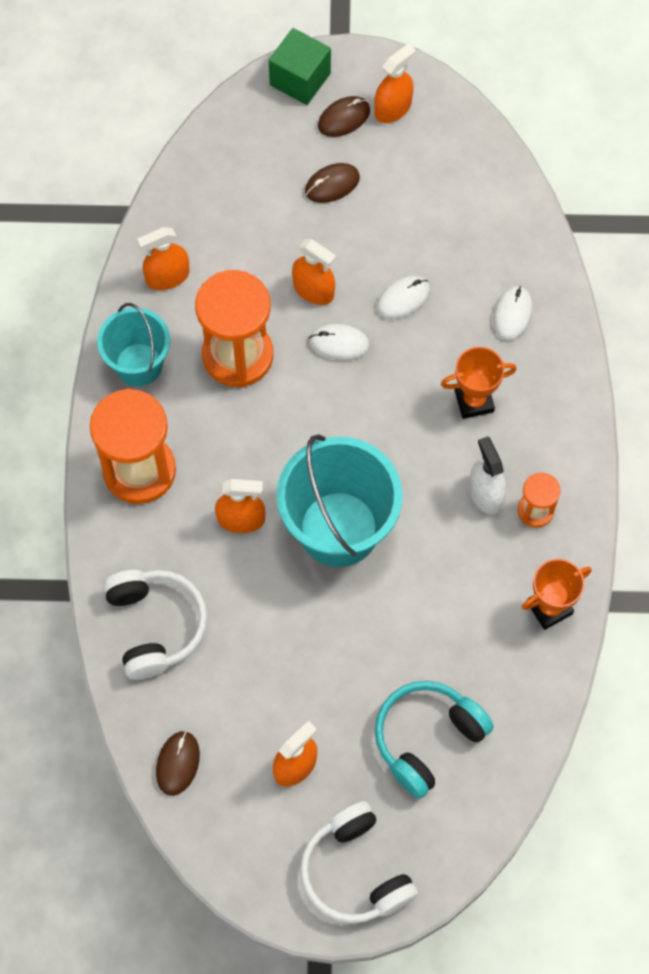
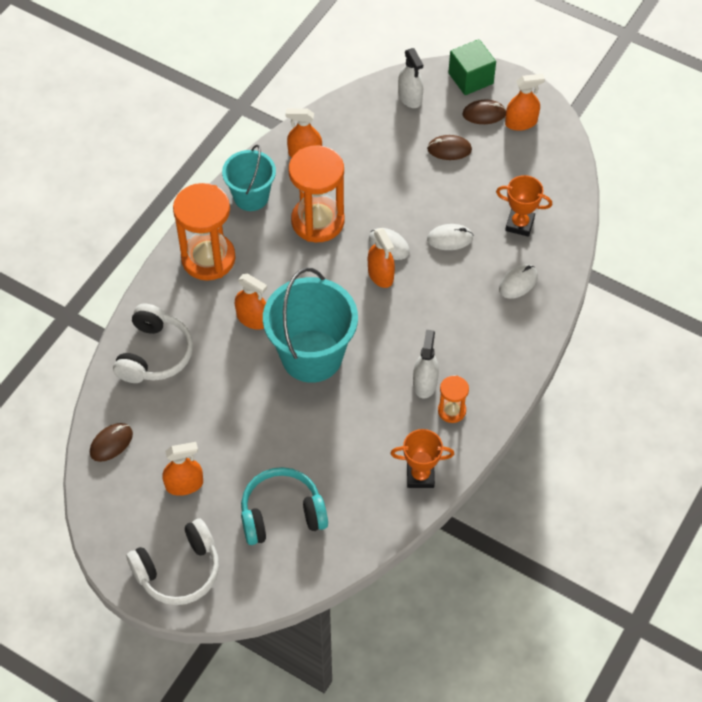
camera: 30 degrees right, 10 degrees down
(244, 139) = (410, 97): none -> white spray bottle
(313, 290) = (394, 206): orange spray bottle -> orange spray bottle (380, 275)
(355, 871) = (178, 570): white headphones -> white headphones turned 120 degrees counterclockwise
(474, 401) = (455, 323): orange trophy -> orange trophy (519, 224)

